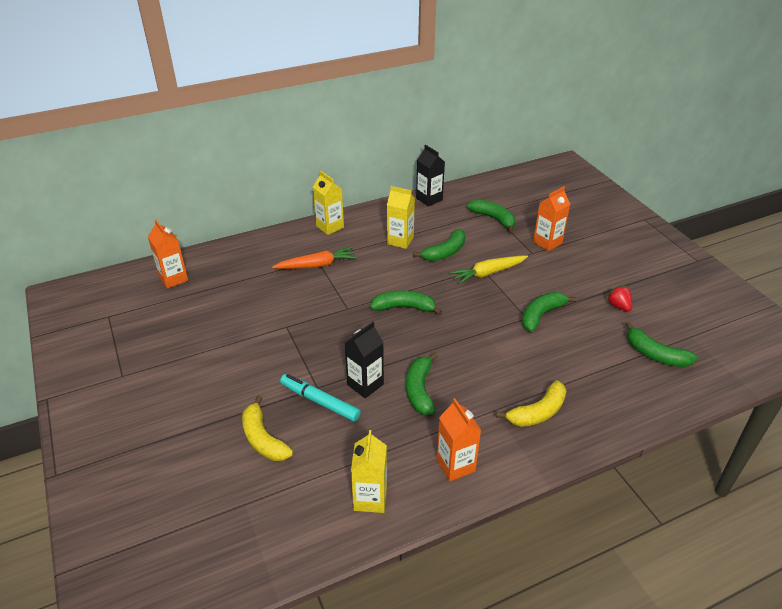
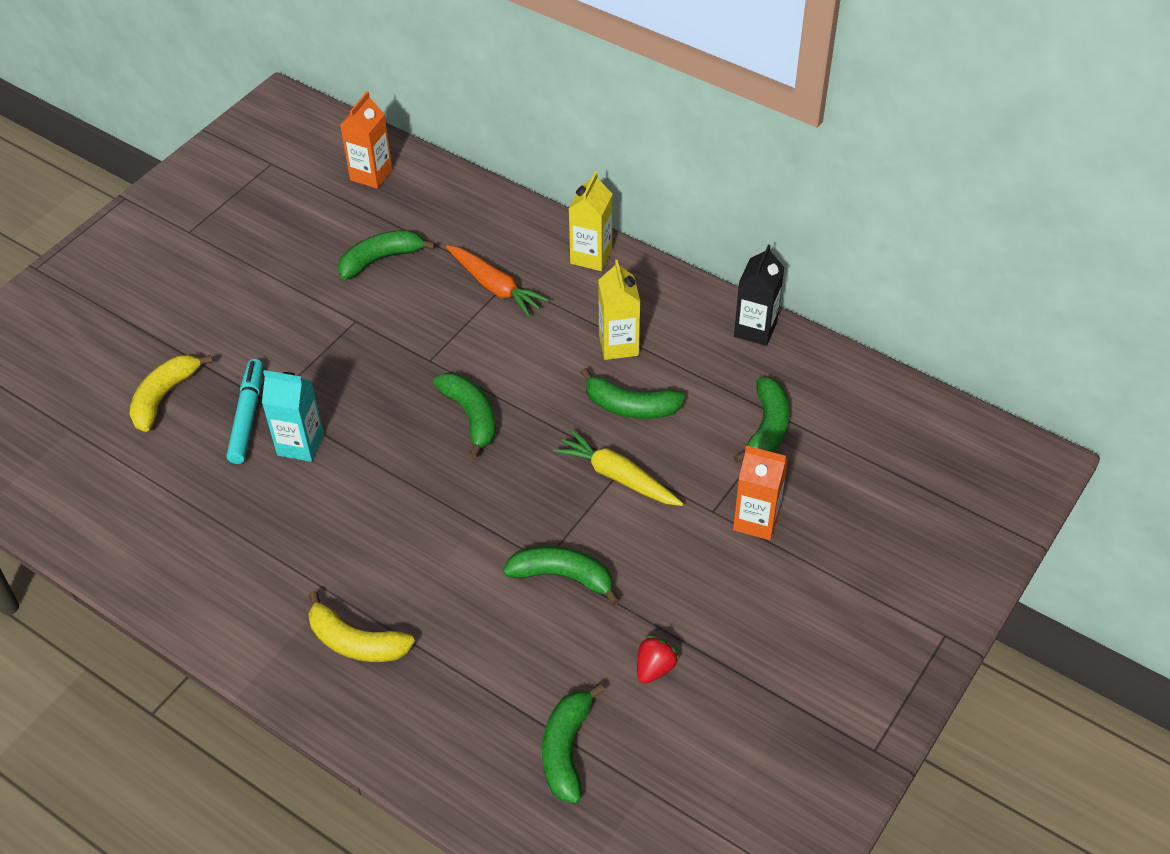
camera: 60 degrees right, 10 degrees up
(365, 384) = (300, 444): black carton -> turquoise carton
(370, 498) = (129, 531): yellow carton -> none
(420, 390) = (323, 502): green banana -> green banana (380, 259)
(455, 465) = (218, 590): orange carton -> none

